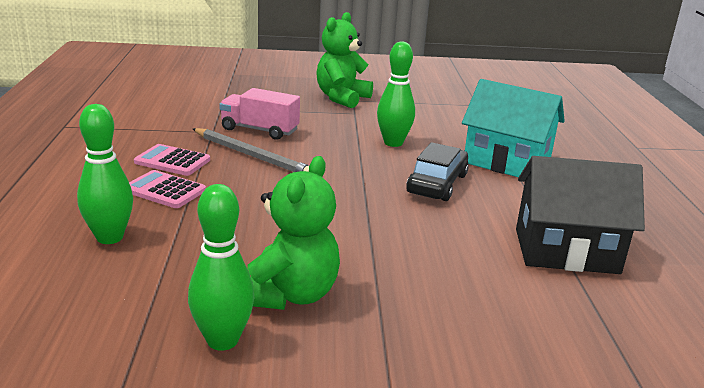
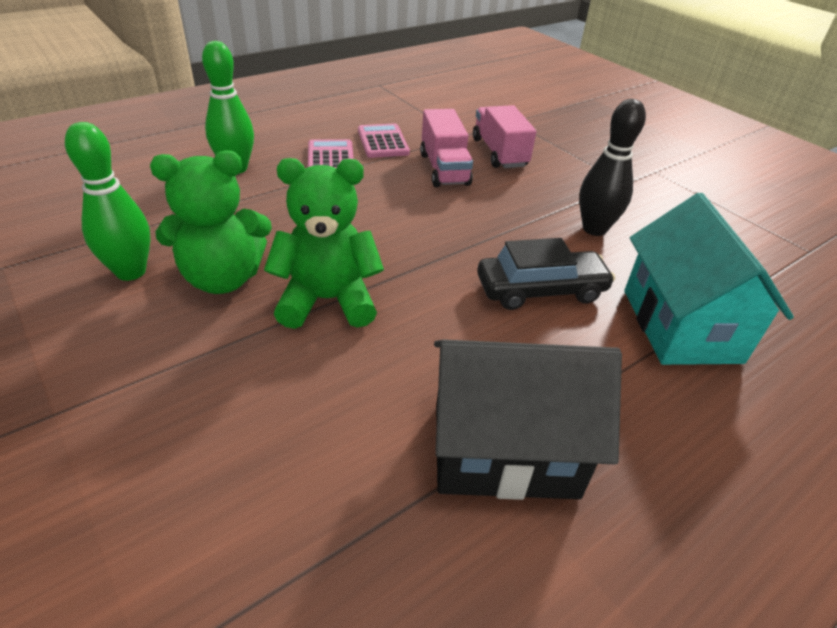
camera: 55 degrees right, 15 degrees up
(252, 156) = (444, 169): grey pencil -> pink truck
(342, 98) = (646, 164): green teddy bear -> green teddy bear (327, 300)
(393, 143) = (594, 229): green bowling pin -> black bowling pin
(566, 251) = (504, 450): black house -> black house turned 60 degrees counterclockwise

